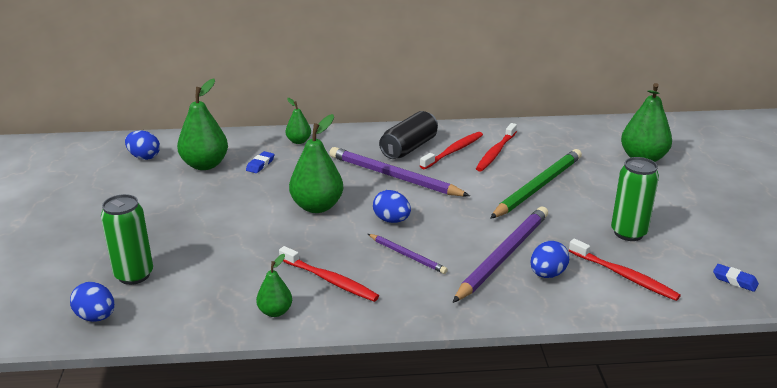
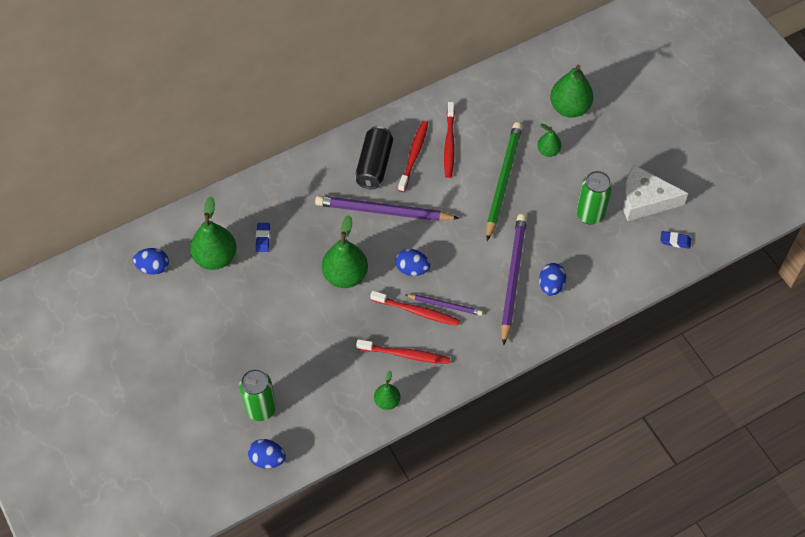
camera: 25 degrees left, 30 degrees up
(299, 141) = (273, 191): green pear -> green pear (548, 151)
(624, 276) = (602, 266): red toothbrush -> red toothbrush (417, 311)
(705, 239) = (644, 200): none -> white cheese

